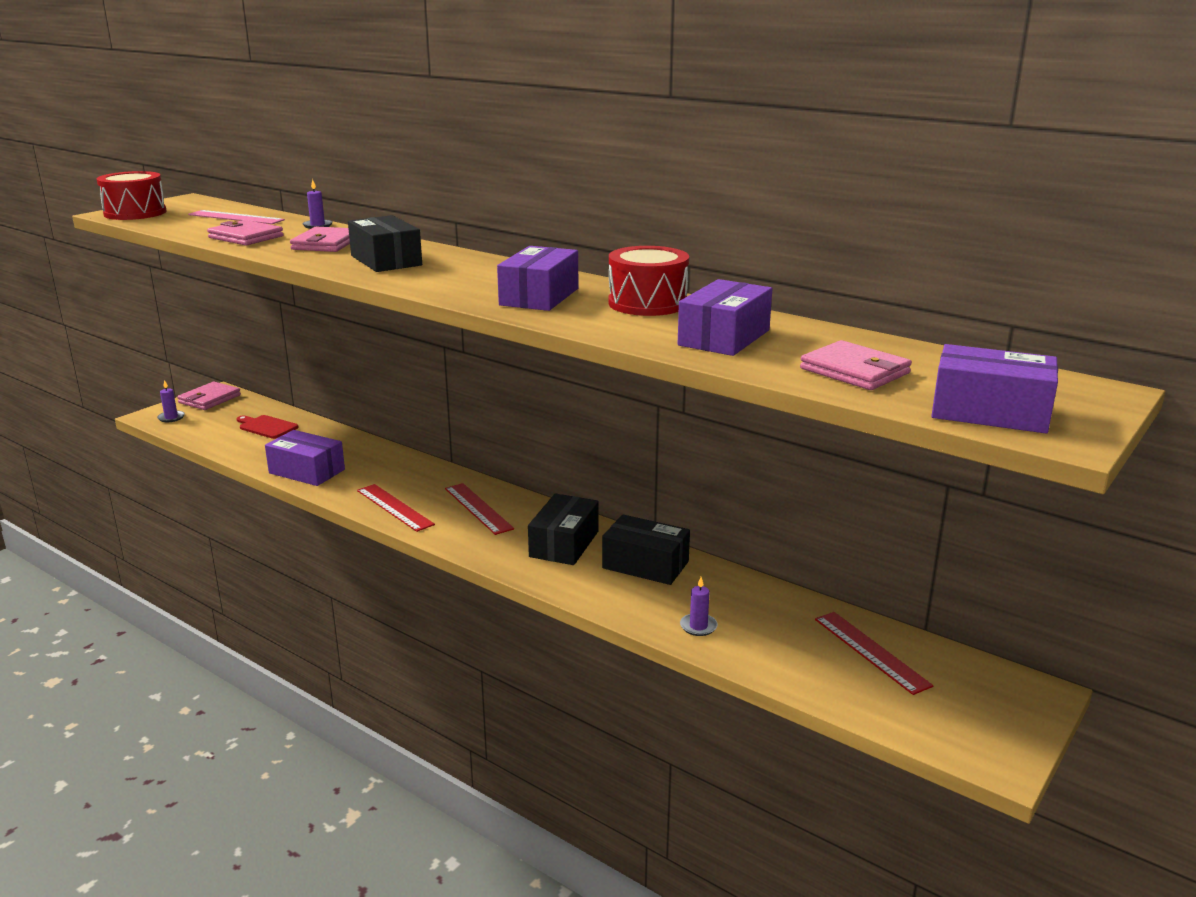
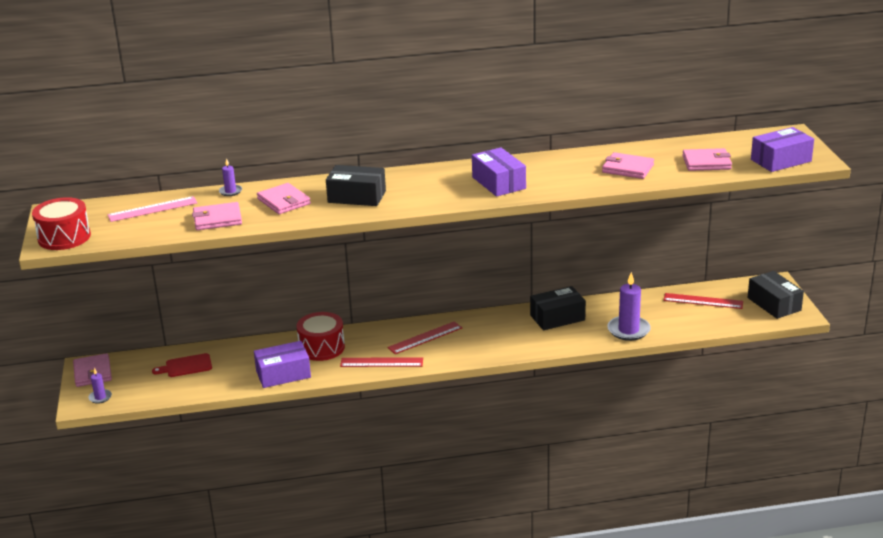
camera: 45 degrees left, 5 degrees up
(478, 508) = (425, 338): red ruler -> red ruler turned 45 degrees counterclockwise
(564, 544) = (503, 330): black box -> black box (774, 304)
(647, 303) = (553, 164): red drum -> red drum (322, 347)
(698, 626) = (628, 330): purple candle -> purple candle, size x1.97
(724, 337) = (627, 168): purple box -> pink wallet

